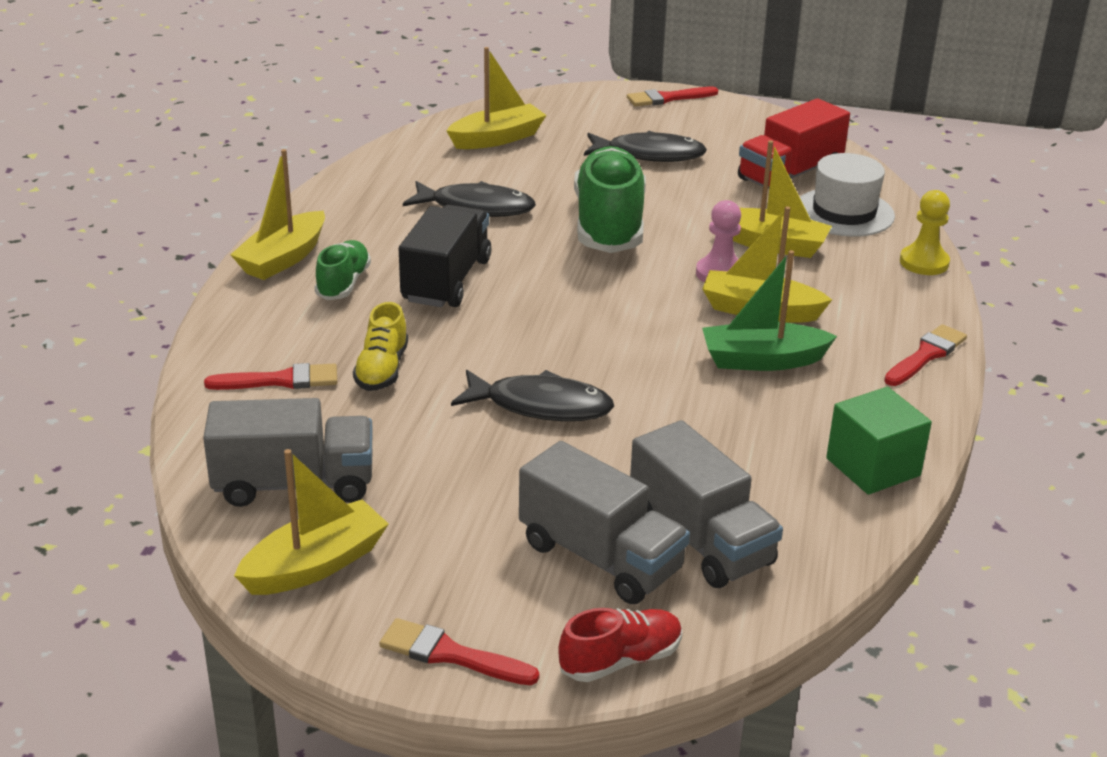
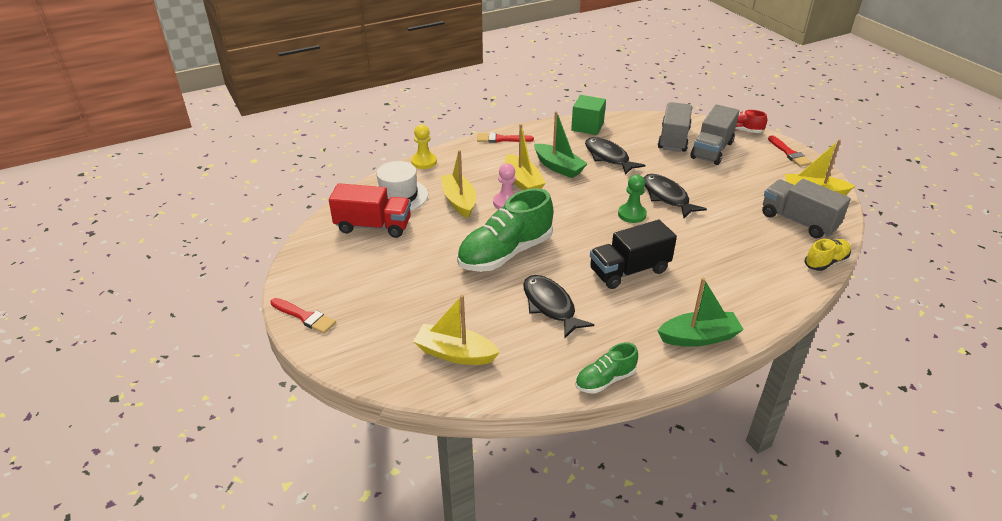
camera: 130 degrees left, 5 degrees up
(280, 380) = (766, 265): red brush -> none
(283, 258) = (699, 337): yellow boat -> green boat
(343, 283) = (683, 300): green shoe -> green shoe (605, 380)
(382, 370) = (714, 245): yellow shoe -> yellow shoe (826, 262)
(547, 349) = (632, 214): none -> green pawn
(600, 557) = (712, 150): grey truck -> grey truck turned 150 degrees counterclockwise
(649, 155) = (403, 281): black fish -> black fish (608, 157)

